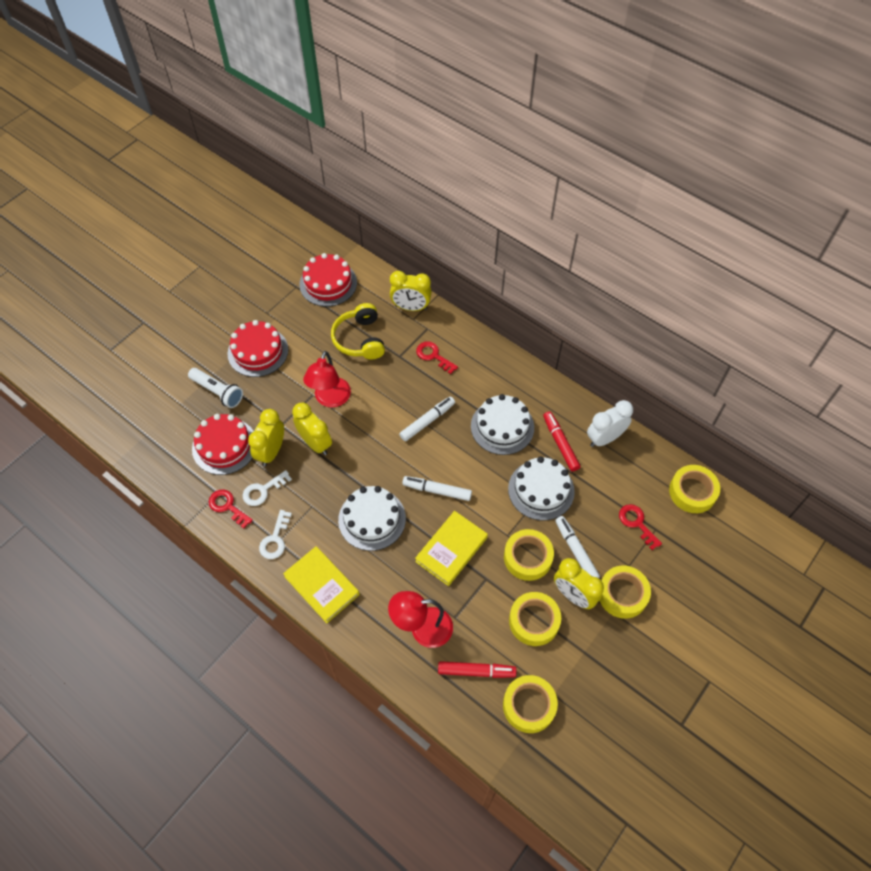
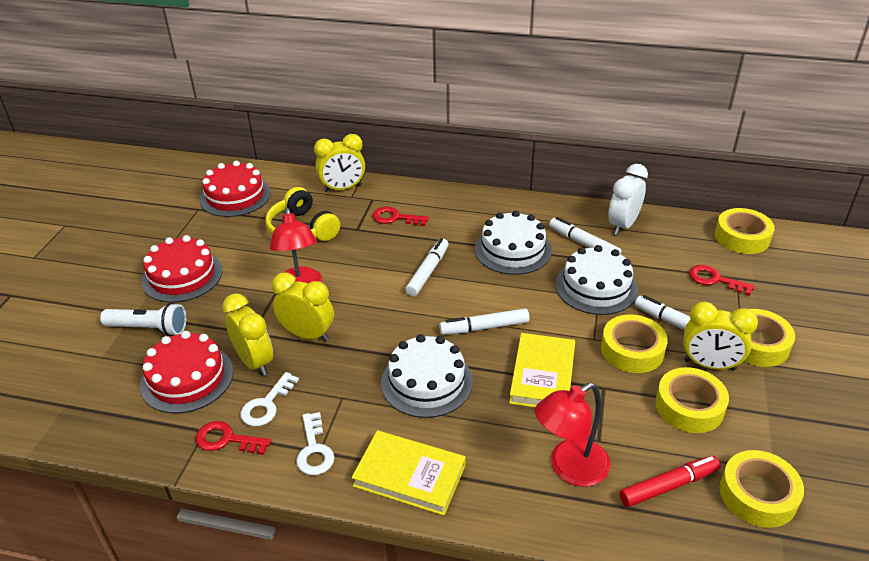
camera: 25 degrees left, 20 degrees down
(271, 451) = (255, 362): yellow clock -> yellow clock turned 150 degrees clockwise
(560, 444) = (583, 243): red marker -> white marker

